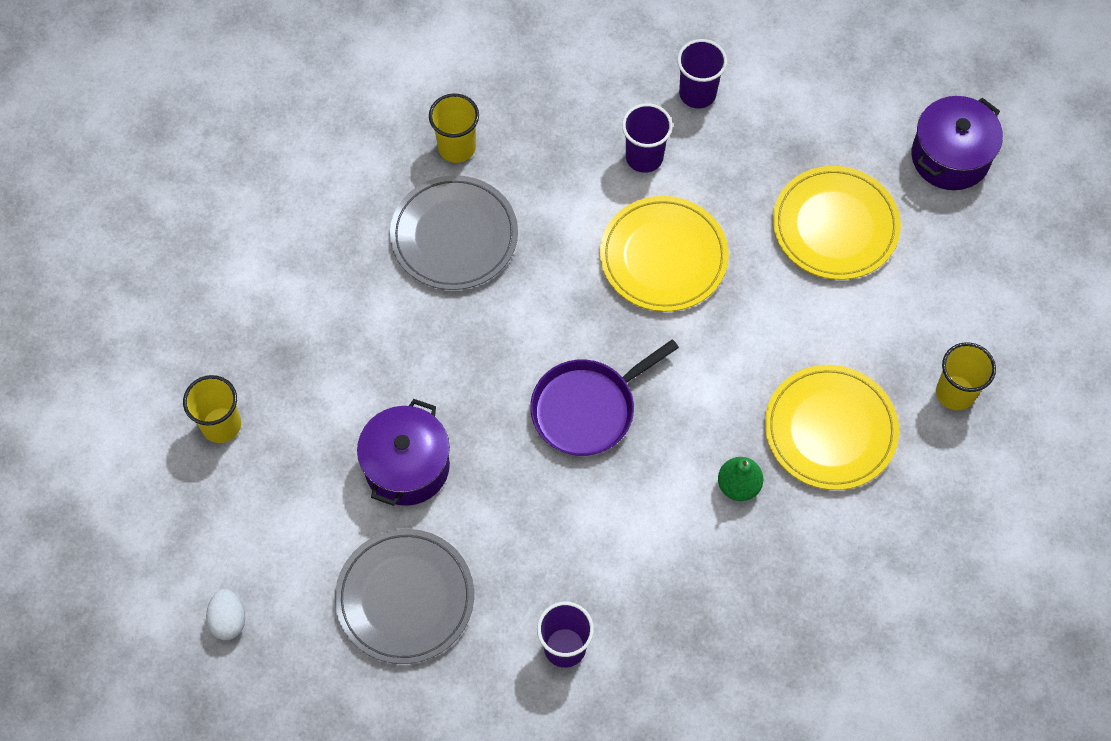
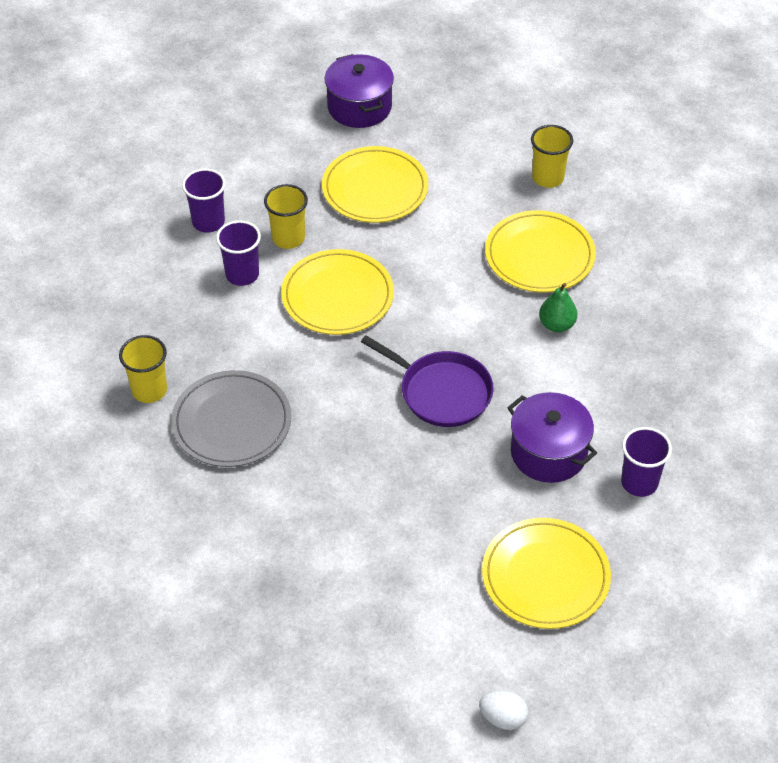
camera: 65 degrees left, 15 degrees down
(221, 425) = (310, 659): yellow cup -> yellow cup (288, 238)
(405, 598) = (545, 576): grey plate -> yellow plate
(407, 466) = (426, 532): purple pot -> purple pot (548, 452)
(587, 408) = (441, 392): purple pan -> purple pan turned 45 degrees counterclockwise

